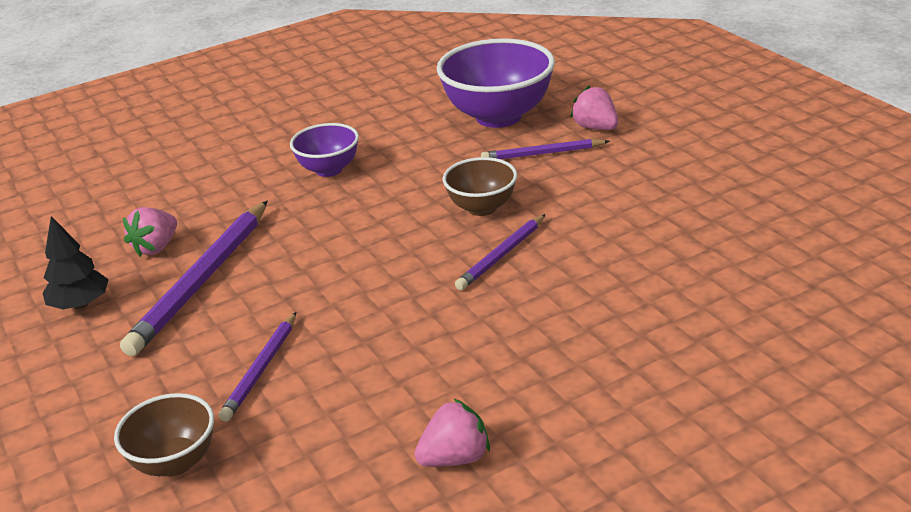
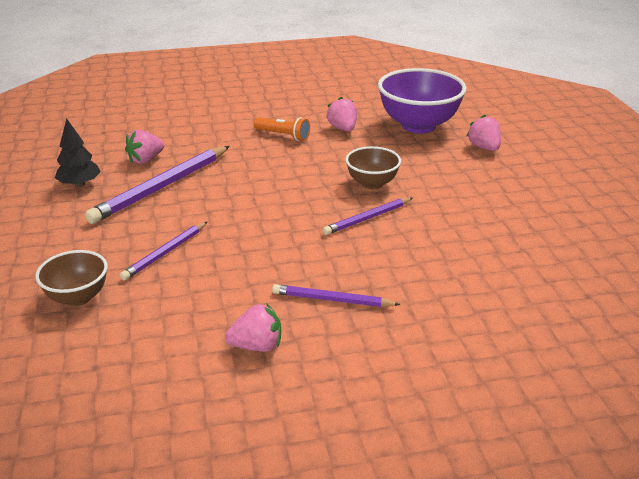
camera: 15 degrees right, 0 degrees up
(329, 170) = (283, 135): purple bowl -> orange flashlight
(403, 142) = (343, 128): none -> pink strawberry
(542, 154) = (435, 157): purple pencil -> purple pencil (332, 300)

